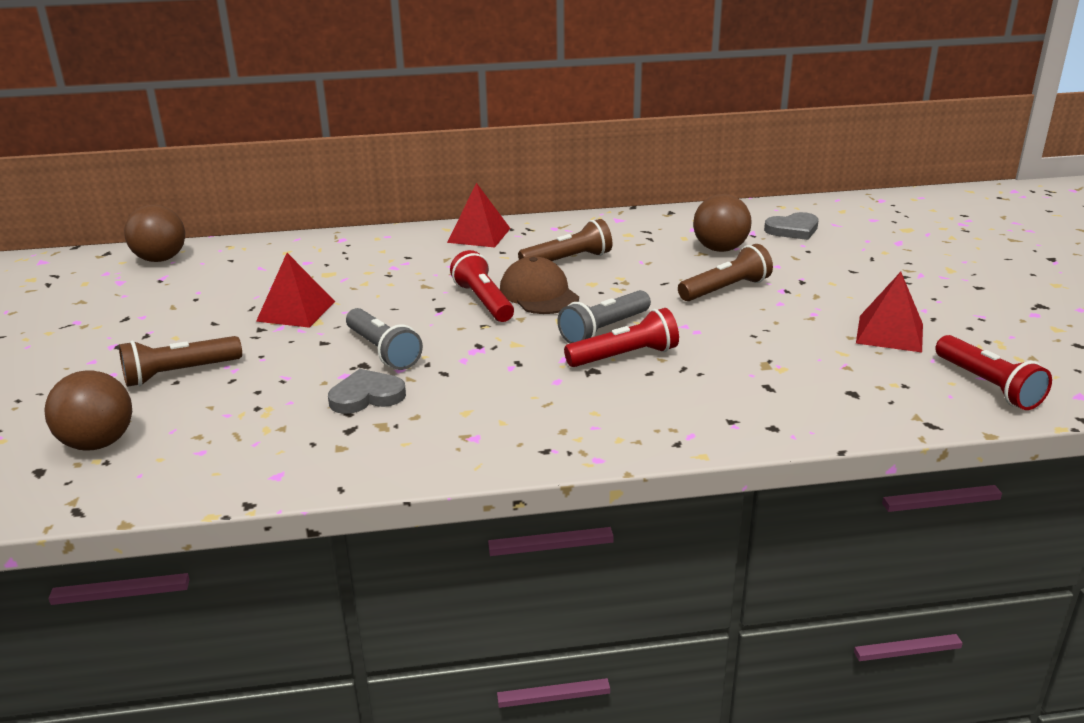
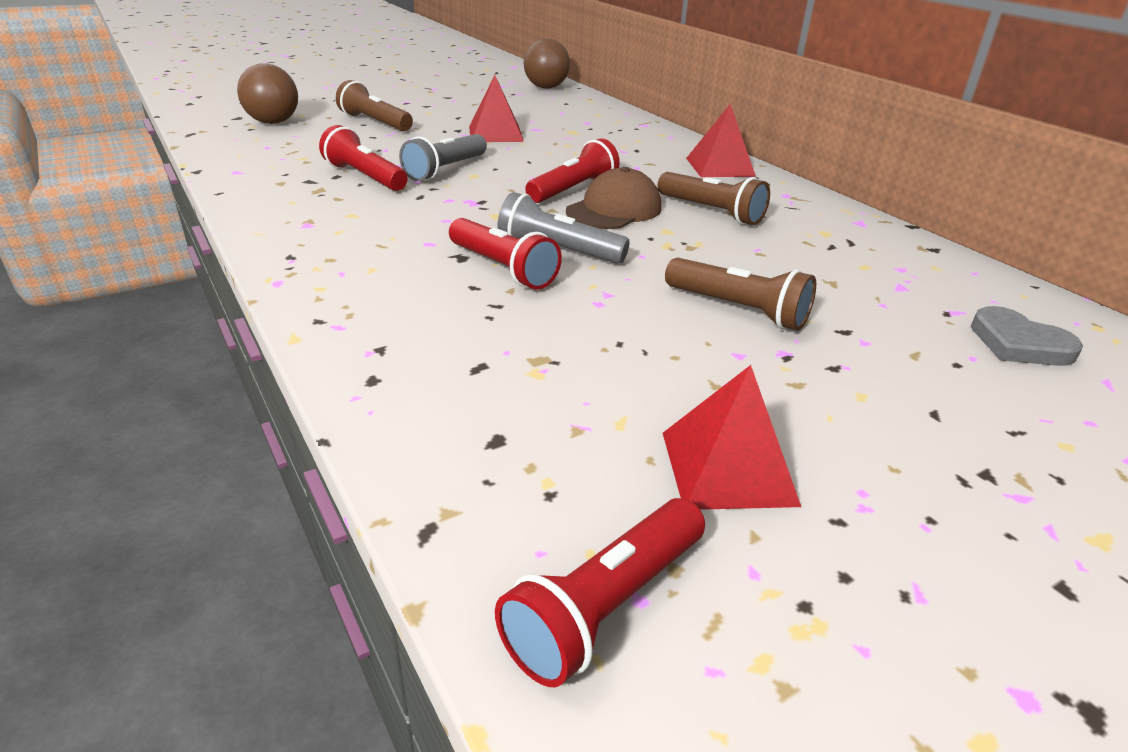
camera: 65 degrees right, 5 degrees up
(366, 396) = (365, 177): grey heart -> red flashlight
(720, 249) = (861, 293): brown ball -> none

